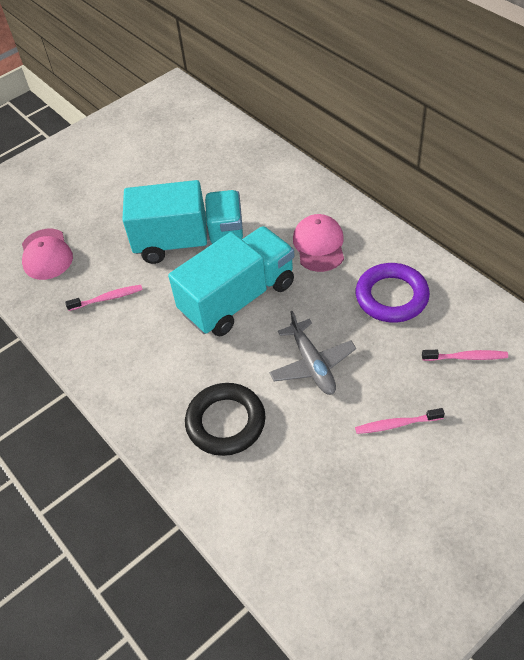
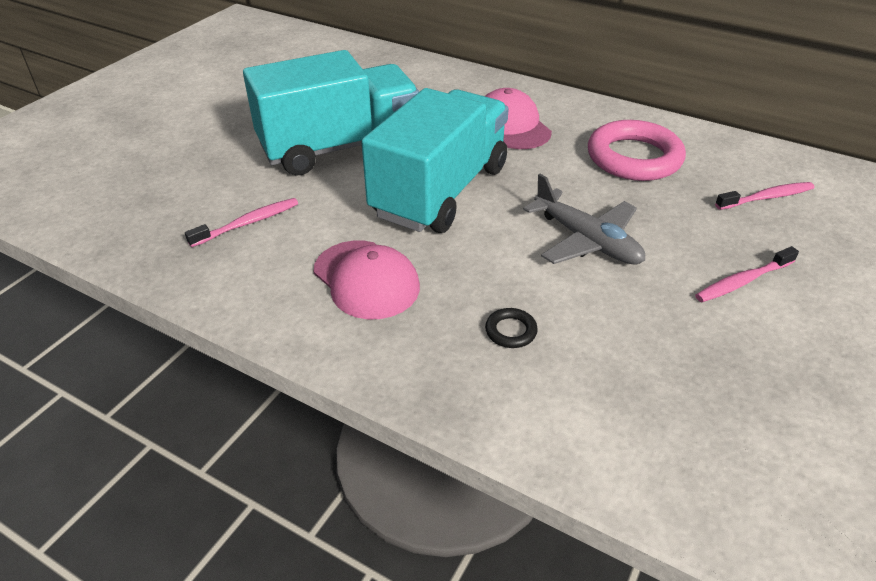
camera: 25 degrees left, 10 degrees down
(46, 254) = (127, 191): pink cap -> pink cap (366, 279)
(225, 422) = (510, 331): black ring -> black ring, size x0.41
(391, 296) = (634, 158): purple ring -> pink ring

